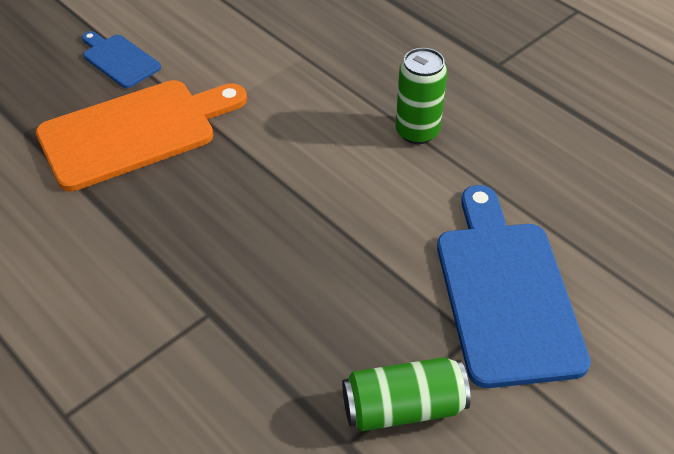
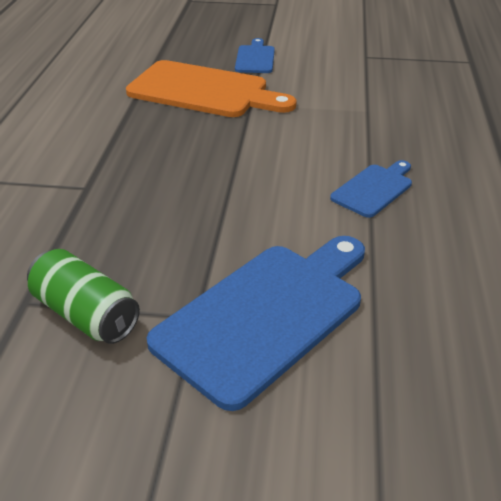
camera: 50 degrees right, 10 degrees down
(417, 132) = (374, 189): green can -> blue cutting board

